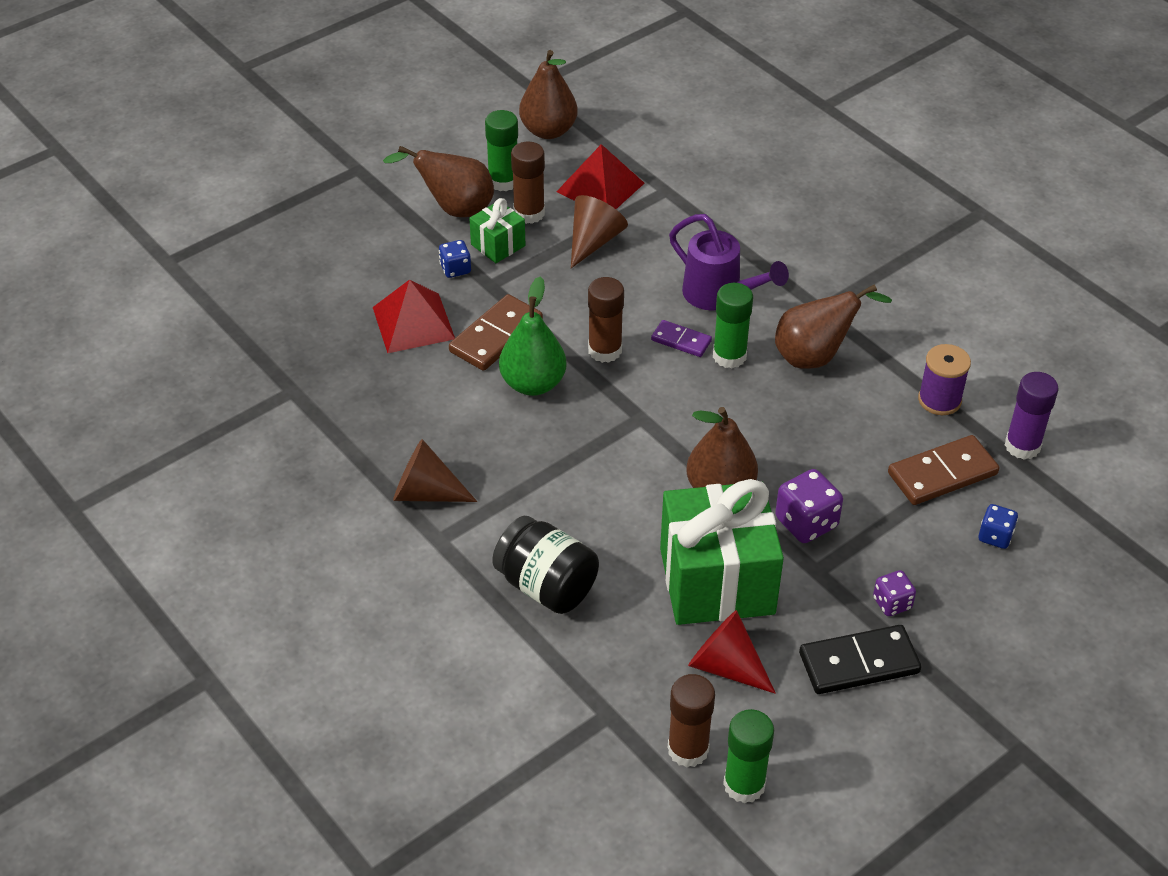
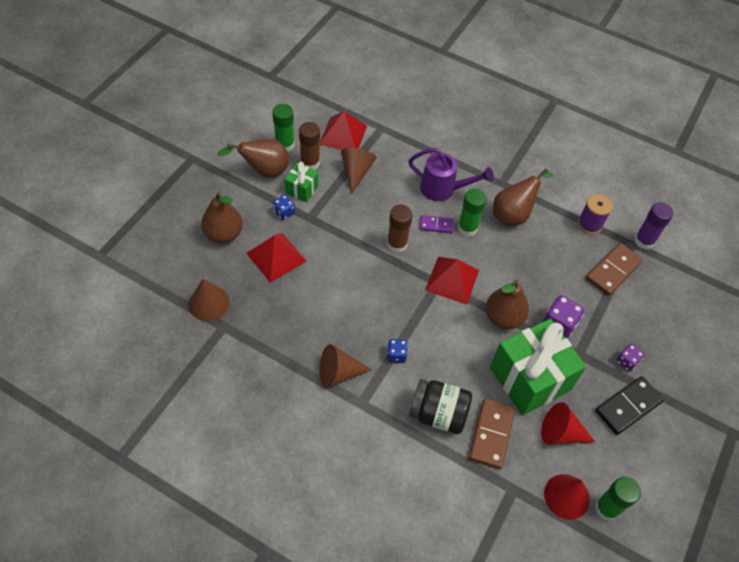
camera: 25 degrees left, 10 degrees up
(287, 357) = (209, 303): none -> brown cone
(496, 336) = (329, 252): brown domino -> brown domino (491, 434)
(533, 384) = (366, 278): green pear -> none
(548, 131) = (295, 104): brown pear -> brown pear (224, 234)
(665, 419) = (452, 280): none -> red pyramid
(688, 749) = (566, 496): brown glue stick -> red cone
(995, 536) = (657, 302): blue dice -> blue dice (396, 355)

